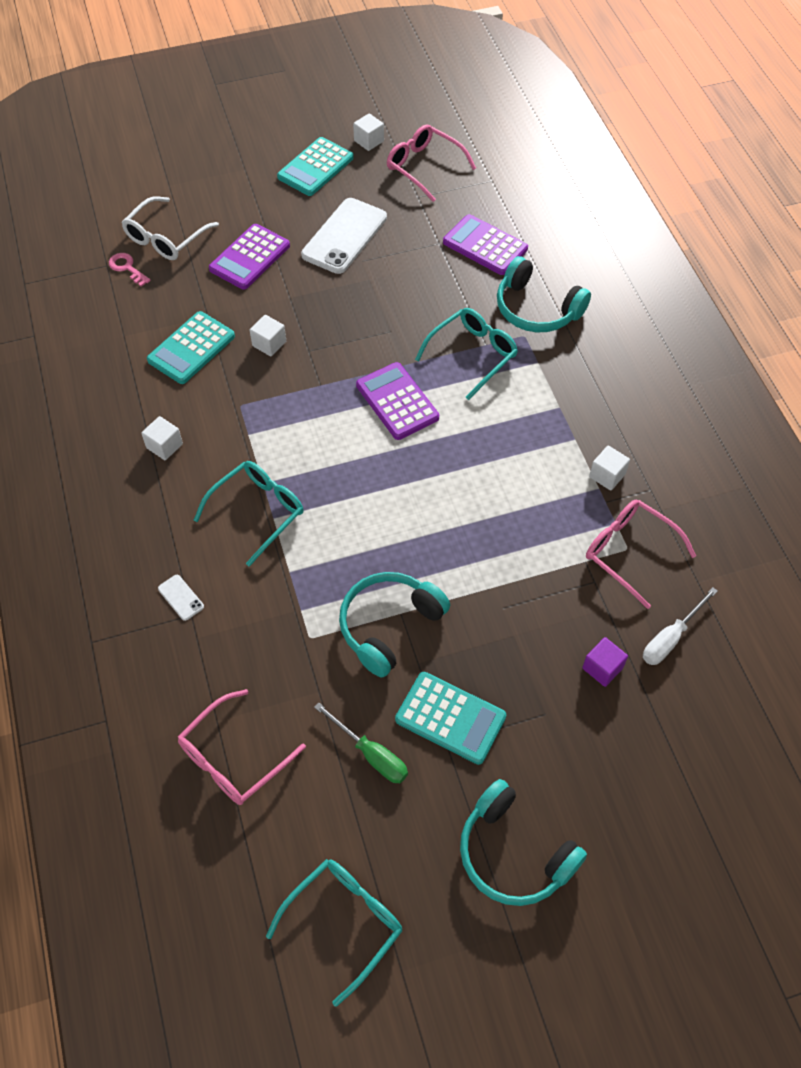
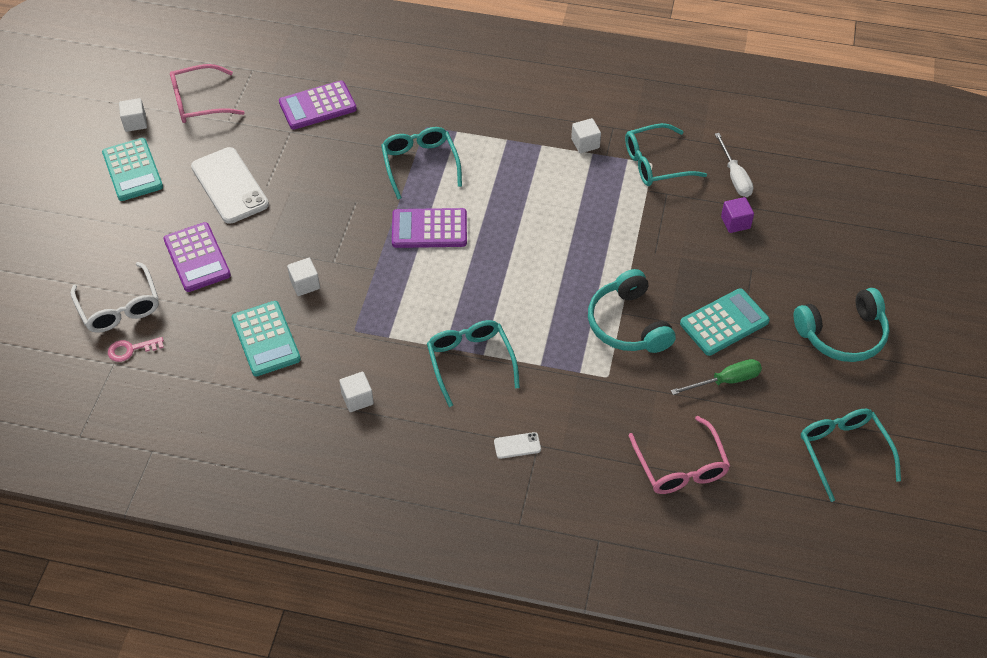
camera: 60 degrees left, 5 degrees down
(536, 309) = (406, 107): turquoise headphones -> none
(630, 552) = (656, 163): pink glasses -> turquoise glasses

